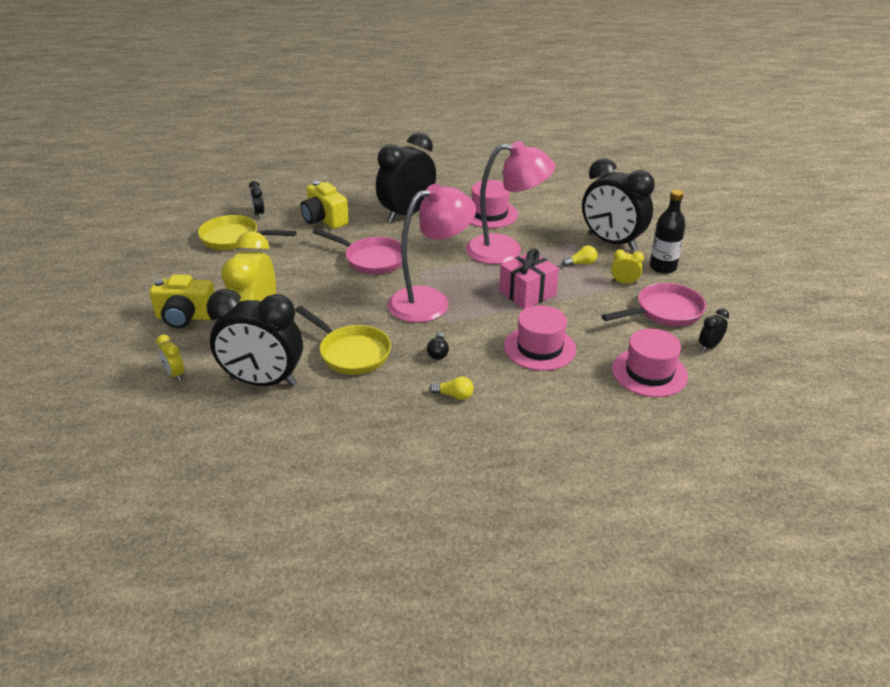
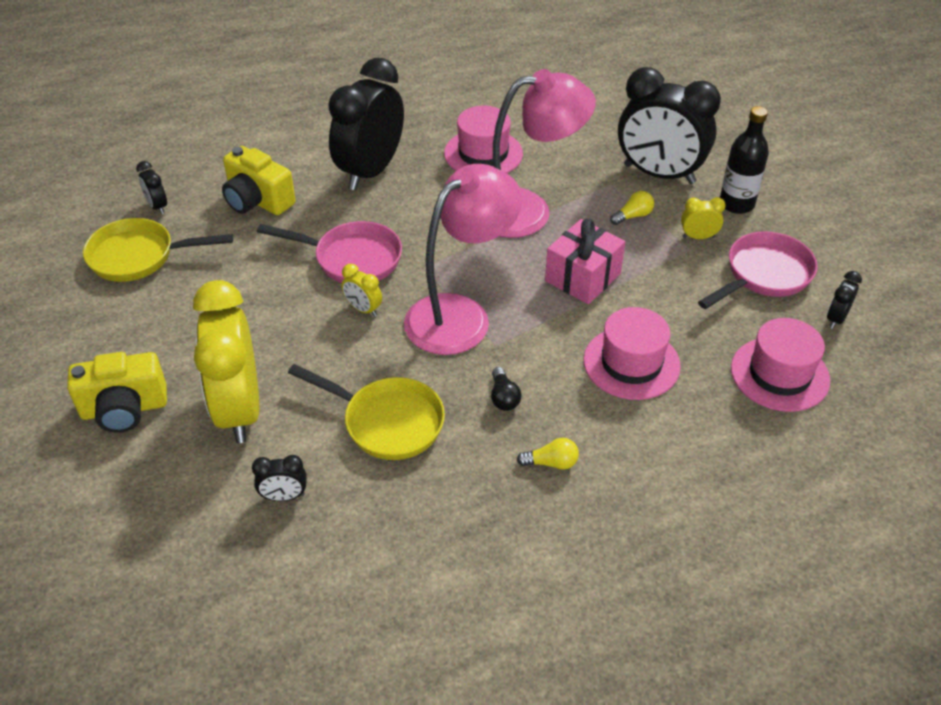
camera: 15 degrees left, 10 degrees up
(174, 374) = (150, 511): yellow clock -> yellow clock (363, 309)
(263, 382) = (284, 496): black clock -> black clock, size x0.41

